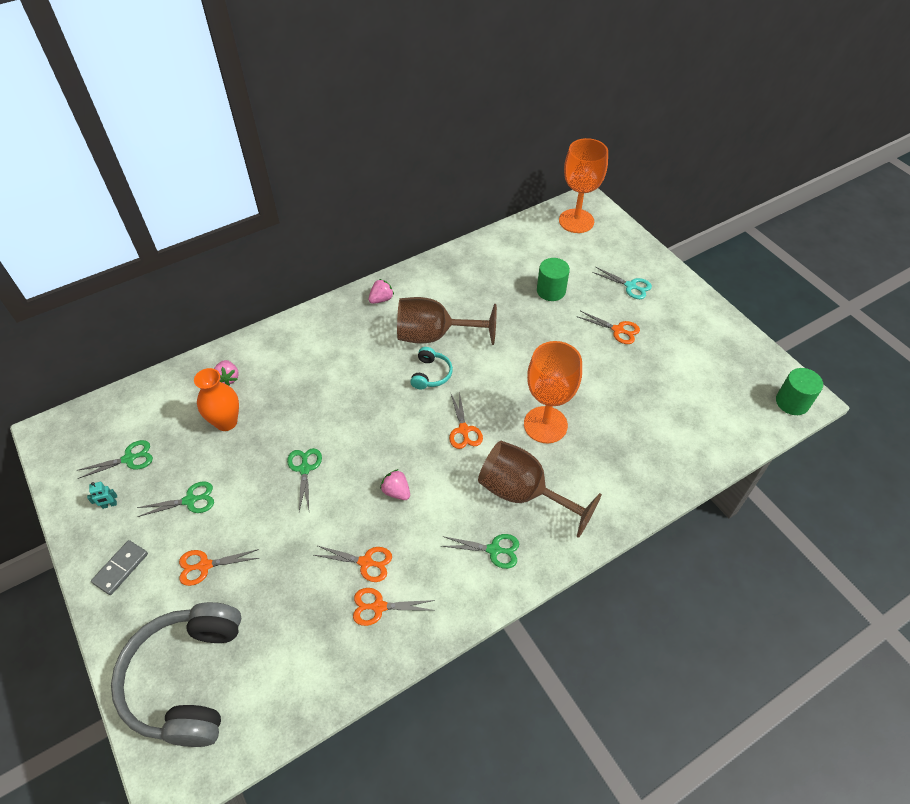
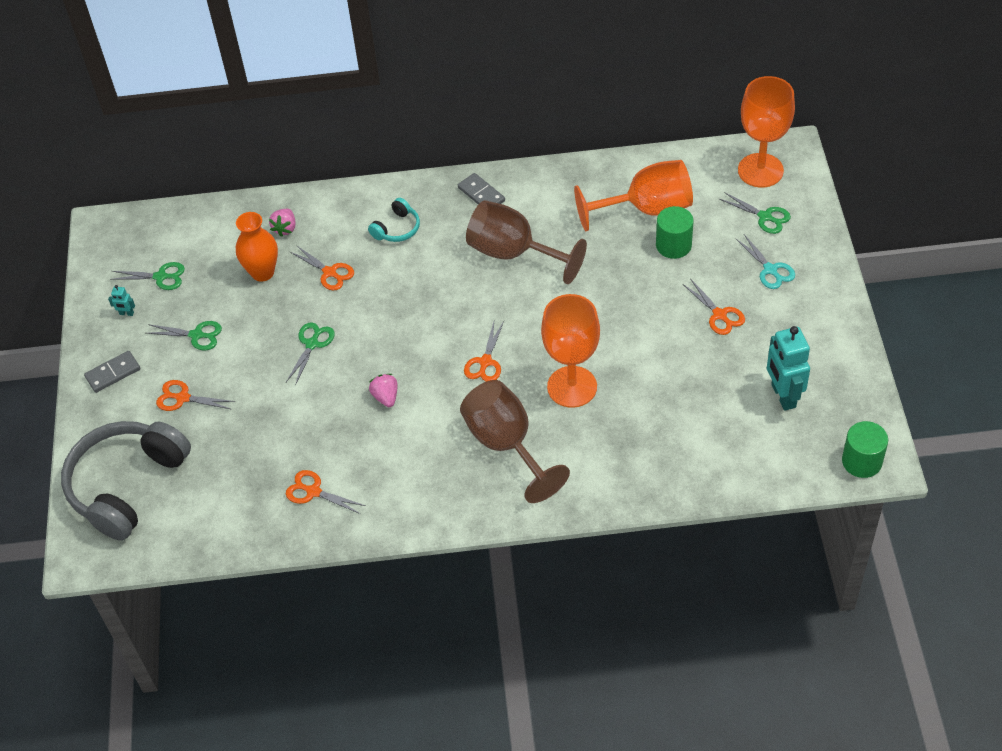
camera: 30 degrees right, 0 degrees up
(366, 562) = (322, 449): orange scissors -> orange scissors (329, 272)
(381, 299) = (481, 194): pink strawberry -> grey domino
(431, 374) = (486, 293): turquoise headphones -> turquoise headphones (397, 228)
(494, 550) = (446, 484): green scissors -> green scissors (765, 217)
(514, 271) = (646, 209): none -> orange goblet
(704, 374) = (783, 396): none -> turquoise robot

